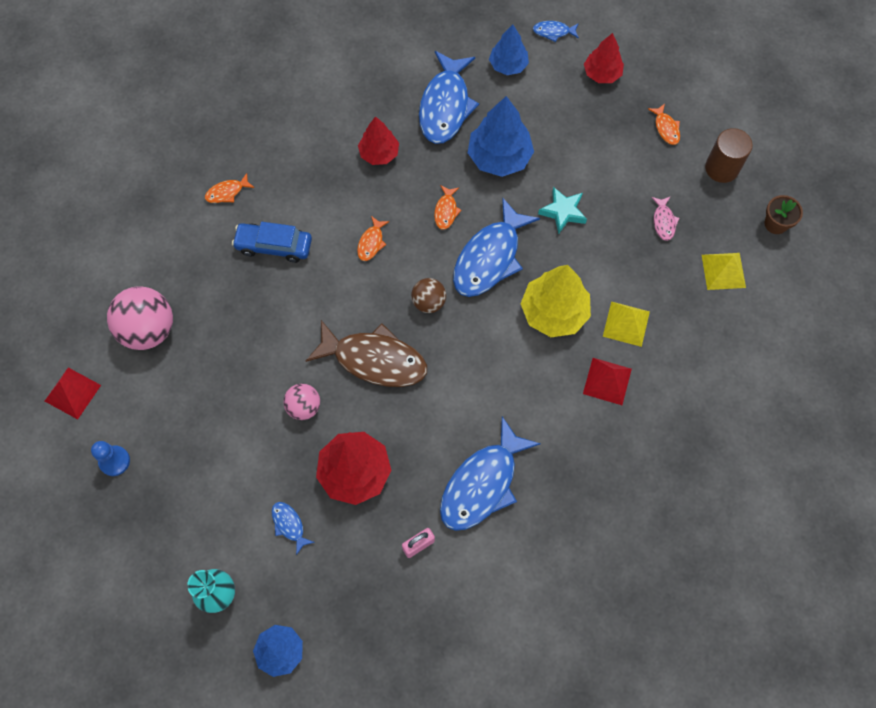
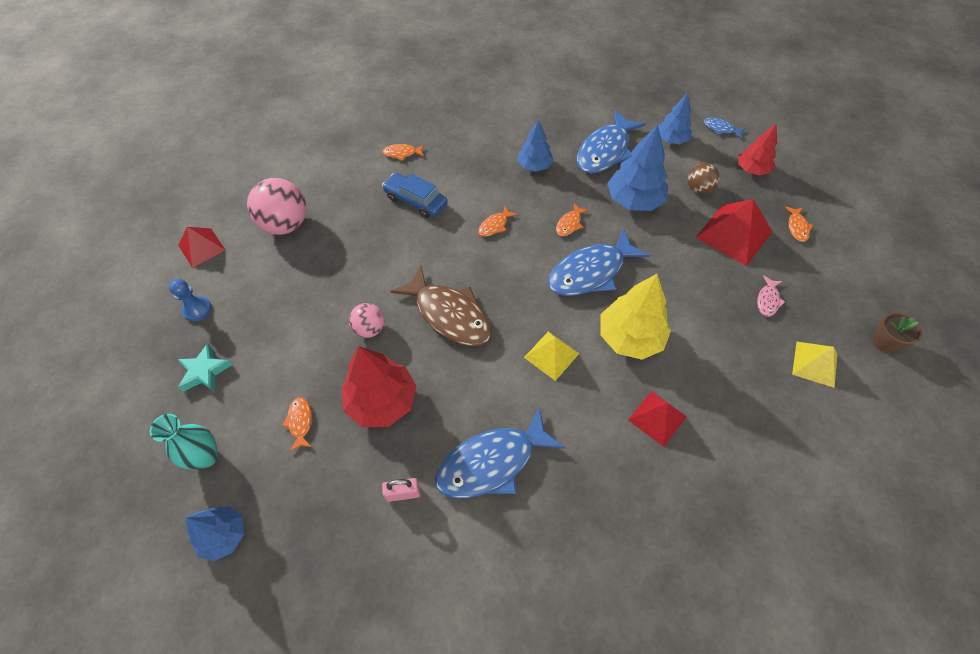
camera: 25 degrees right, 10 degrees down
(289, 525) = (300, 422): blue fish -> orange fish
(379, 153) = (534, 166): red tree -> blue tree
(428, 302) = (520, 287): brown ball -> brown ball (698, 189)
(563, 212) = (673, 260): turquoise star -> turquoise star (205, 372)
(609, 160) = (734, 234): none -> red pyramid
(626, 323) = (697, 373): yellow pyramid -> yellow pyramid (551, 355)
(722, 168) = (842, 276): brown cylinder -> none

